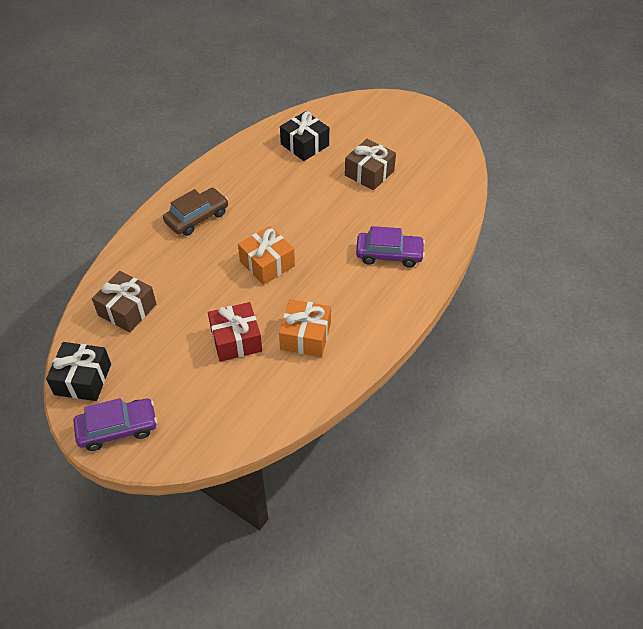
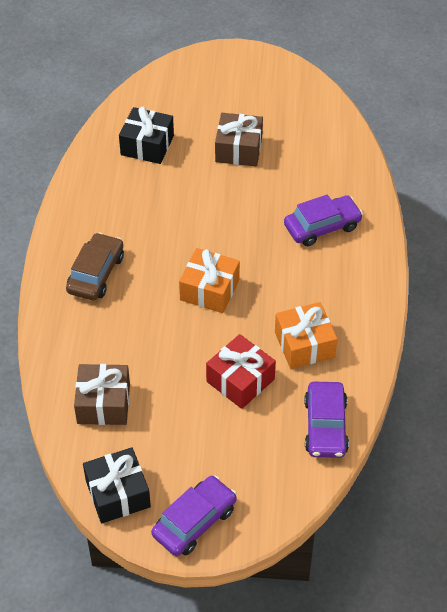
camera: 30 degrees left, 0 degrees up
(272, 407) = (325, 426): none -> purple car

